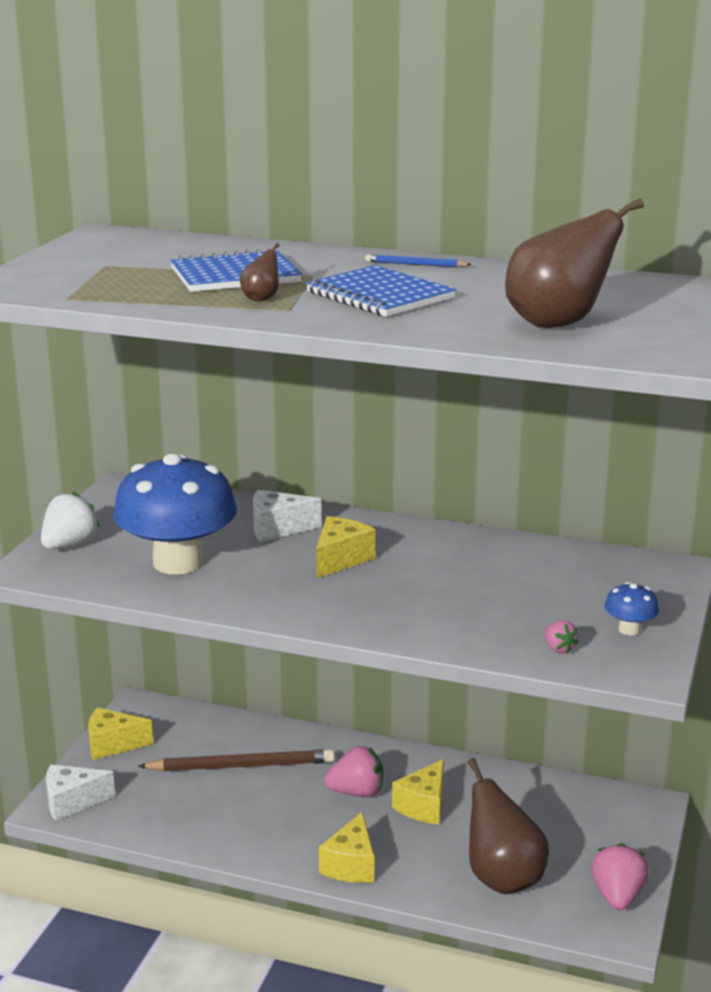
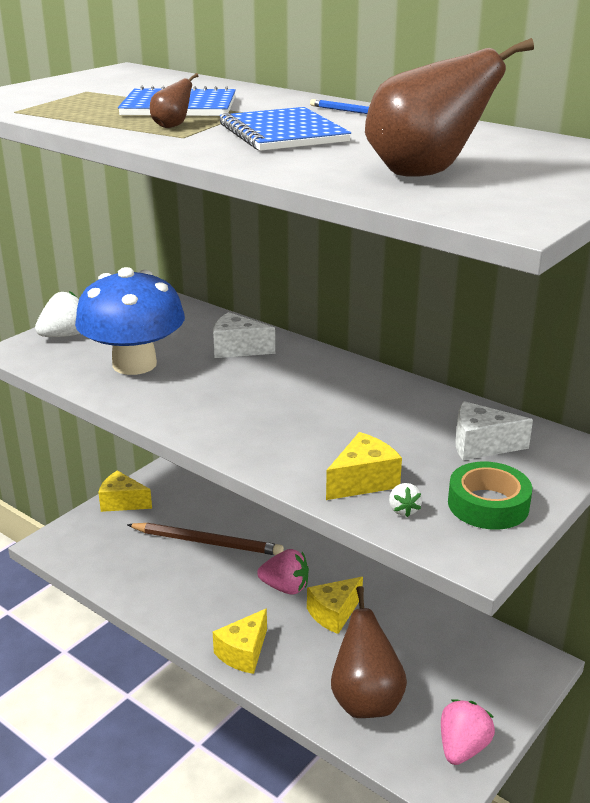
camera: 20 degrees right, 5 degrees up
(72, 802) = (65, 543): white cheese -> white cheese (481, 445)
(340, 559) = (268, 385): yellow cheese -> yellow cheese (363, 481)
(558, 648) = (403, 510): pink strawberry -> white strawberry
(629, 629) = (488, 504): blue mushroom -> green tape

